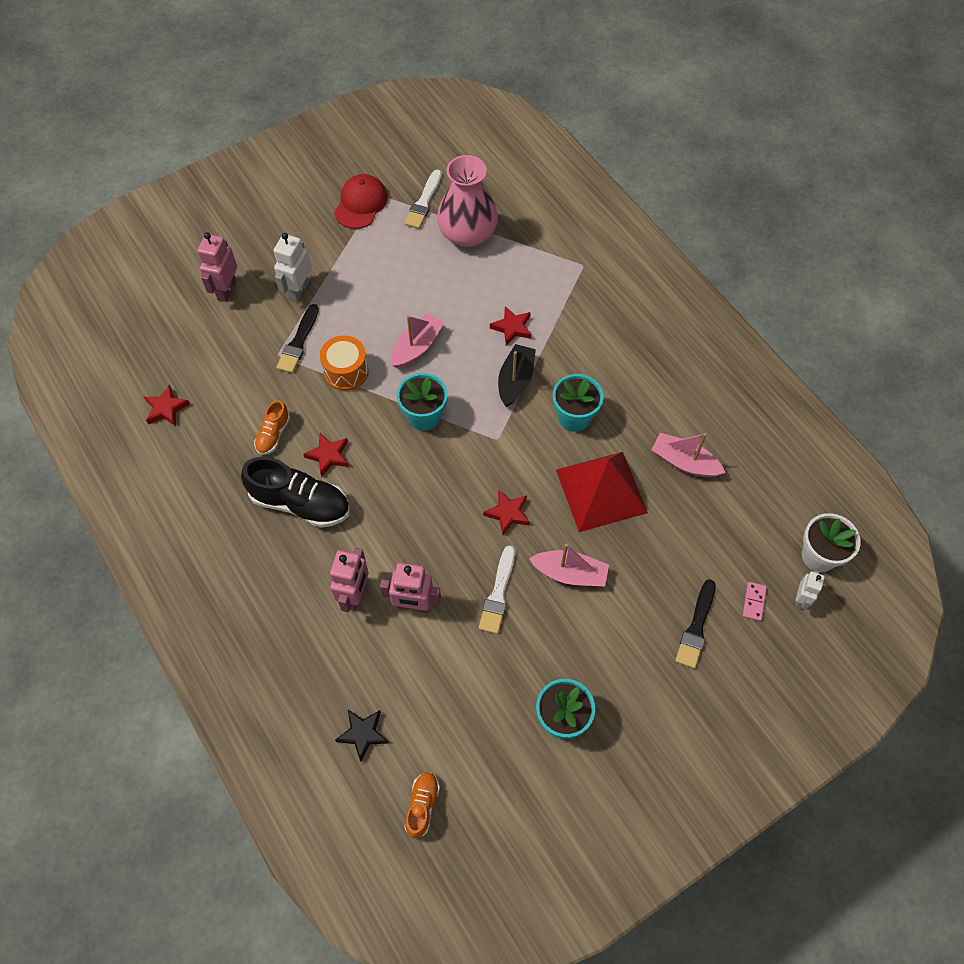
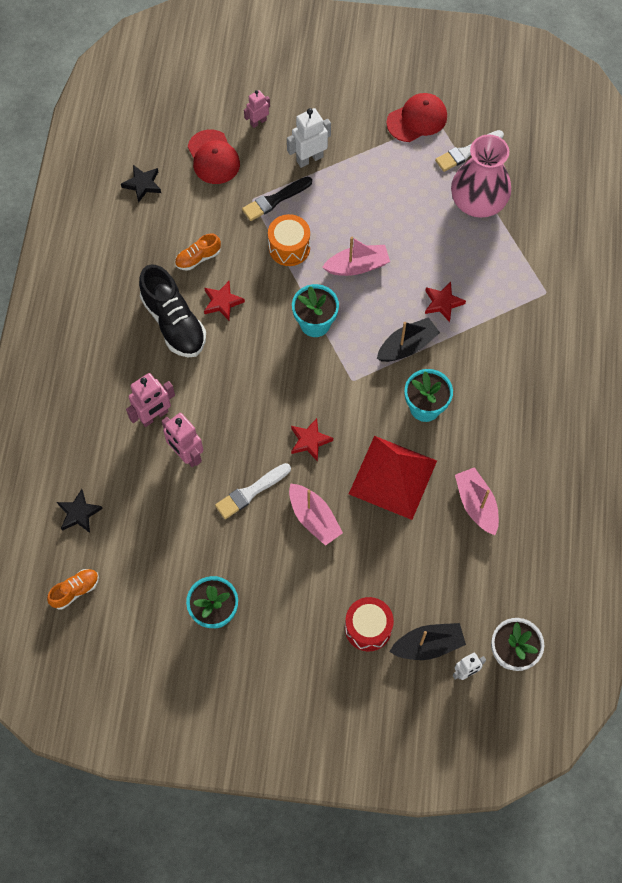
camera: 40 degrees right, 5 degrees up
(166, 408) = (142, 184): red star -> black star
(212, 344) = (213, 157): none -> red cap
(226, 290) = (258, 122): pink robot -> pink robot, size x0.63
(696, 627) = (368, 628): black brush -> red drum
(754, 602) = (428, 645): pink domino -> black boat

